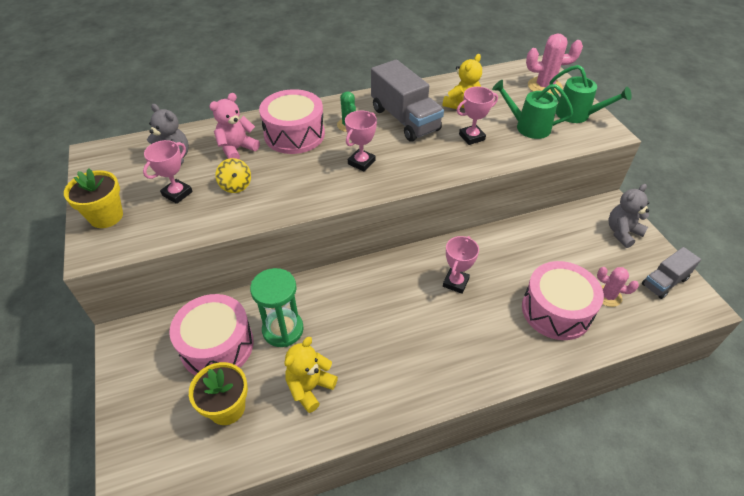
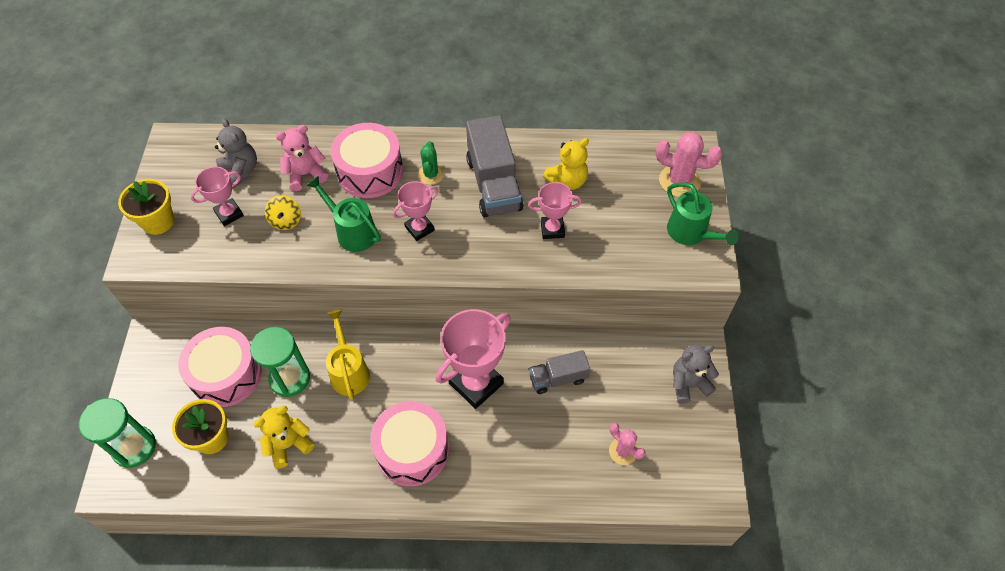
camera: 20 degrees right, 10 degrees up
(144, 445) = (134, 447): none -> green hourglass
(337, 307) = (349, 371): none -> yellow watering can
(455, 282) = (476, 383): pink trophy -> pink trophy, size x1.78
(527, 127) = (623, 233): green watering can -> green watering can (352, 231)
(556, 310) = (559, 448): pink drum -> pink drum (412, 450)
(664, 282) = (695, 456): grey truck -> grey truck (558, 378)

